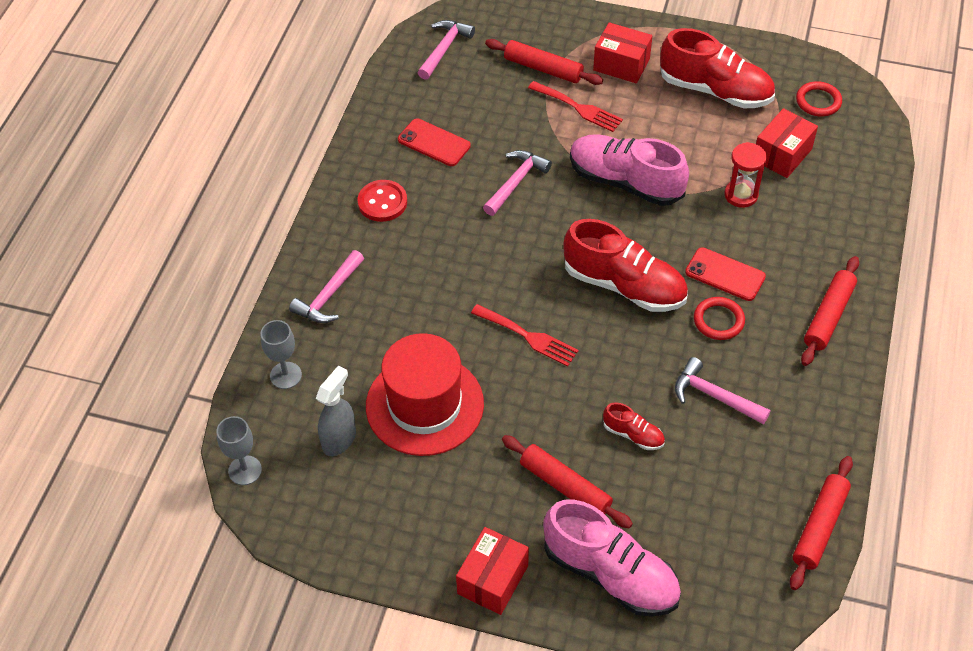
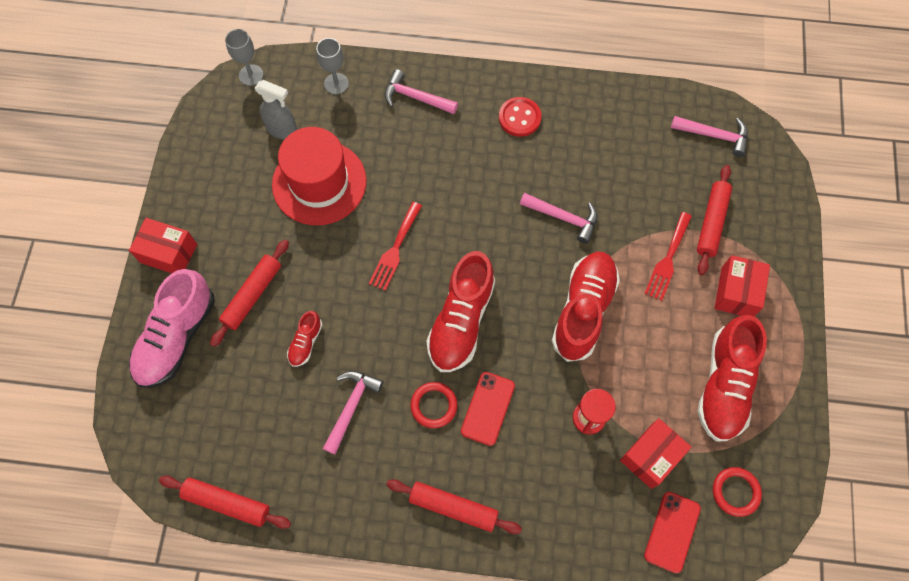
camera: 80 degrees right, 15 degrees up
(434, 143) = (595, 145): red phone -> red phone (672, 532)
(625, 182) = (583, 310): pink shoe -> red shoe
(782, 154) = (651, 456): red box -> red box turned 75 degrees counterclockwise

